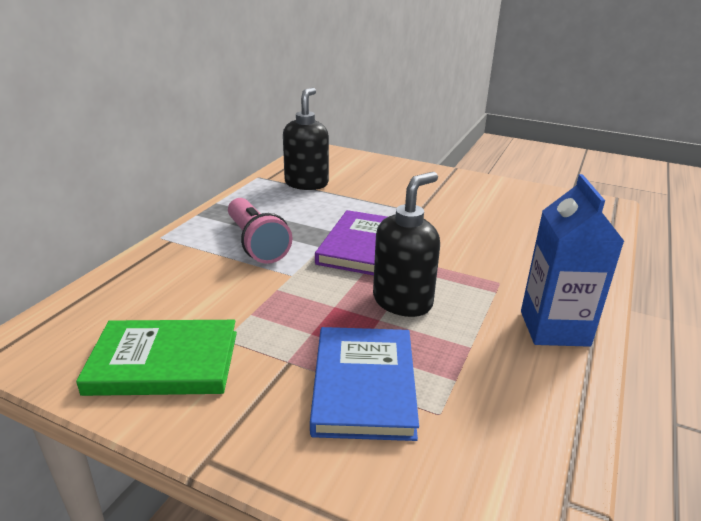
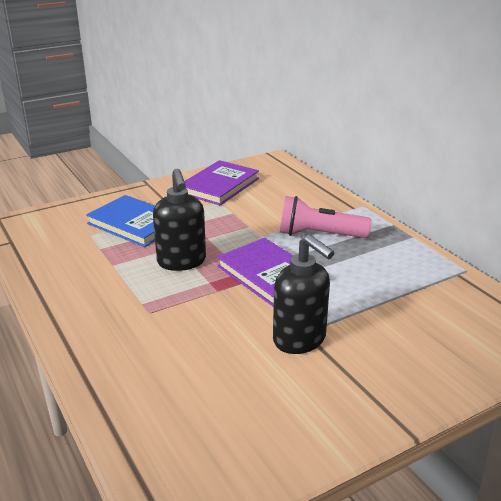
camera: 125 degrees right, 0 degrees up
(164, 362) = (219, 186): green book -> purple book
(306, 183) = (428, 292): black soap dispenser -> black soap dispenser (300, 340)
(554, 328) = (79, 304): blue carton -> none

